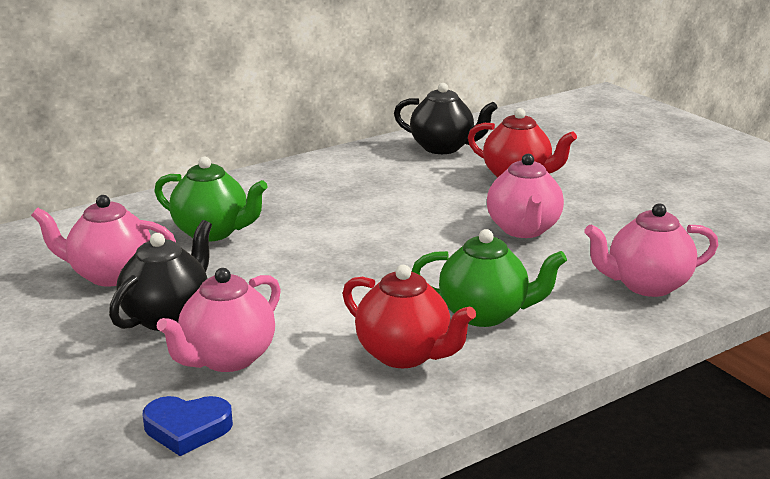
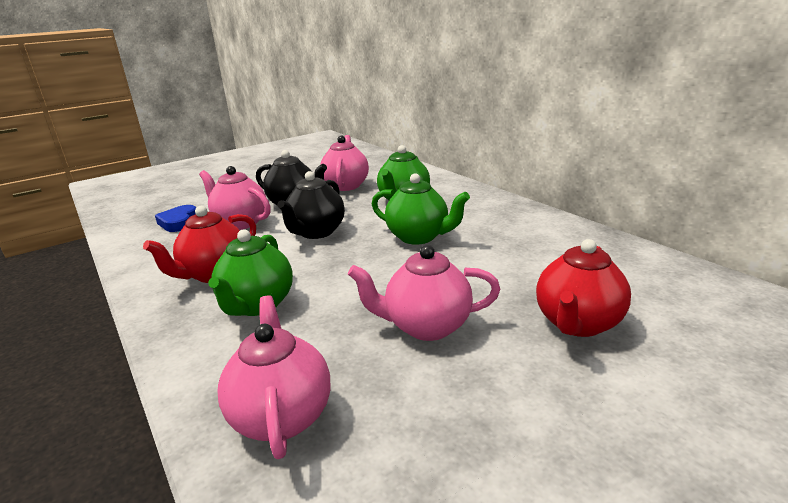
camera: 90 degrees right, 0 degrees up
(338, 226) = (419, 237): none -> green teapot
(443, 148) = (636, 273): black teapot -> black teapot (316, 232)

